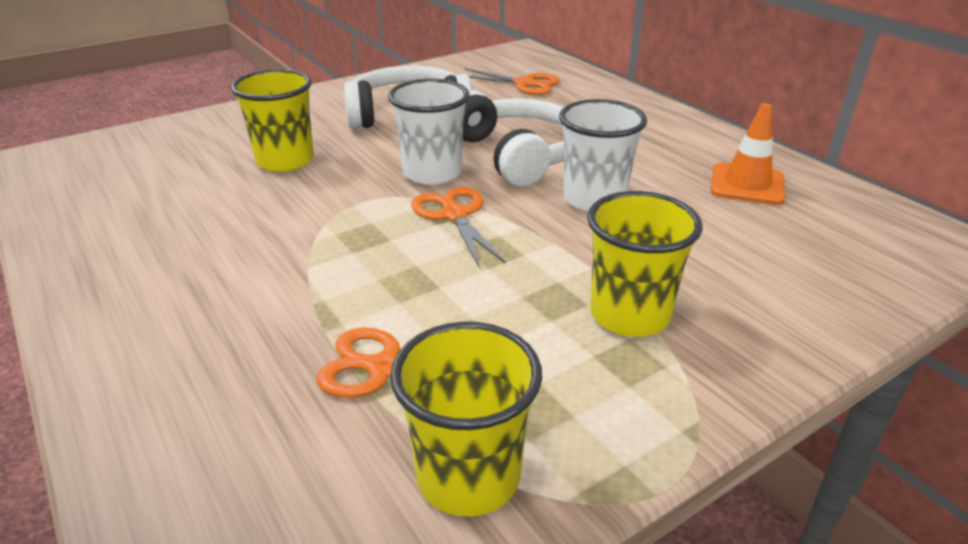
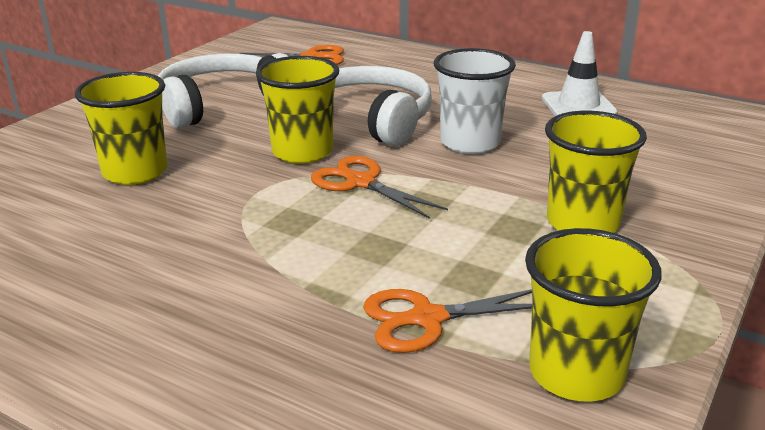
camera: 25 degrees left, 5 degrees down
(432, 173) = (302, 152): white cup -> yellow cup
(747, 184) = (578, 106): orange traffic cone -> white traffic cone

